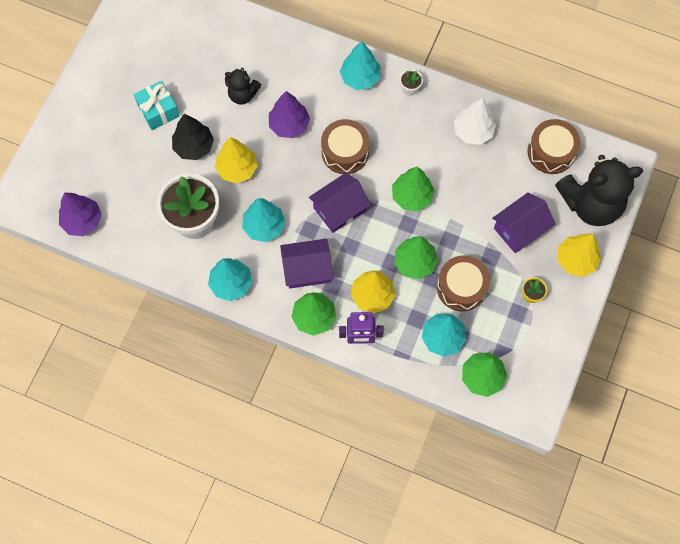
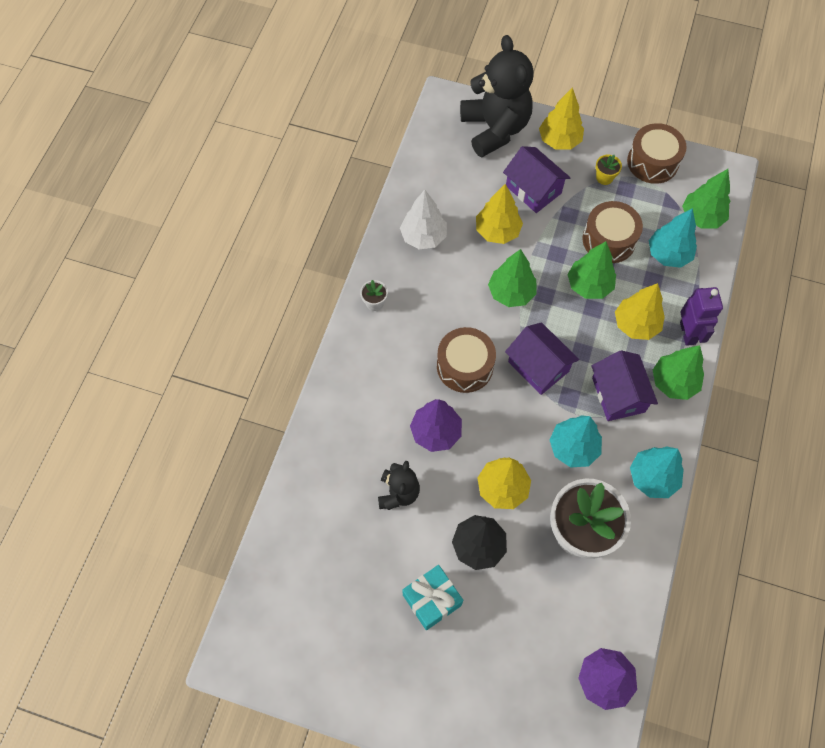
camera: 95 degrees left, 5 degrees down
(360, 78) = (364, 357): turquoise tree -> none
(475, 192) = (497, 231): none -> yellow tree
(551, 152) = (440, 164): brown drum -> brown drum (652, 162)

